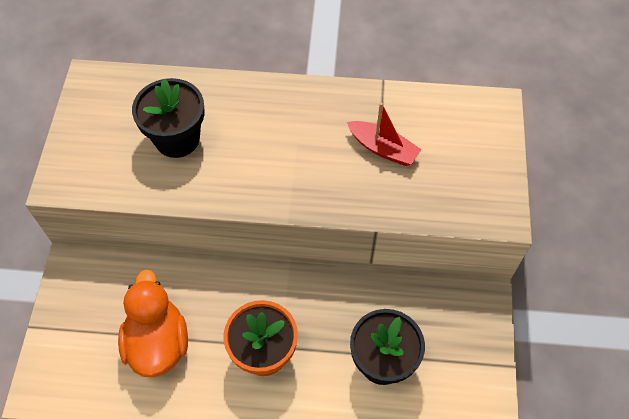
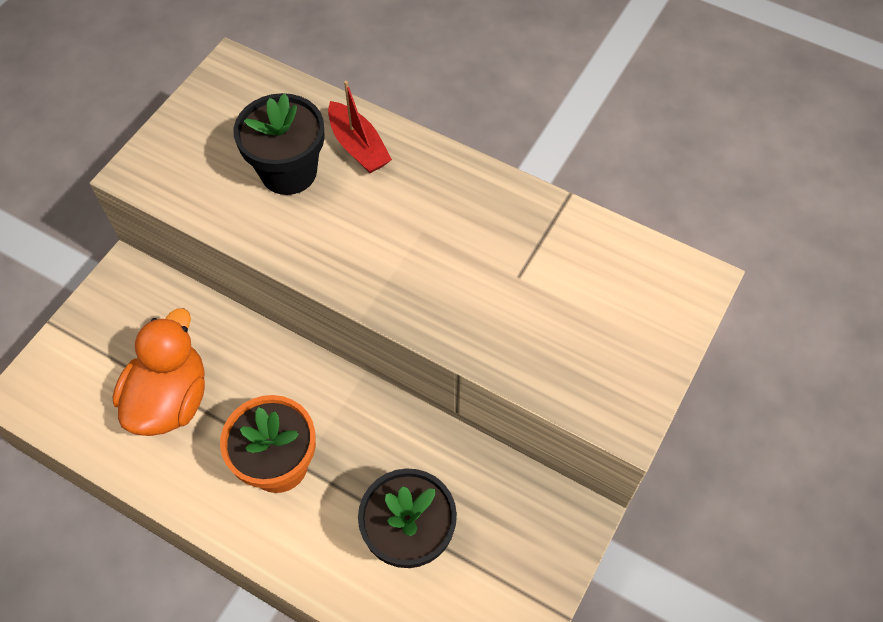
camera: 25 degrees right, 0 degrees up
(383, 149) = (522, 277): red boat -> red boat (358, 146)

